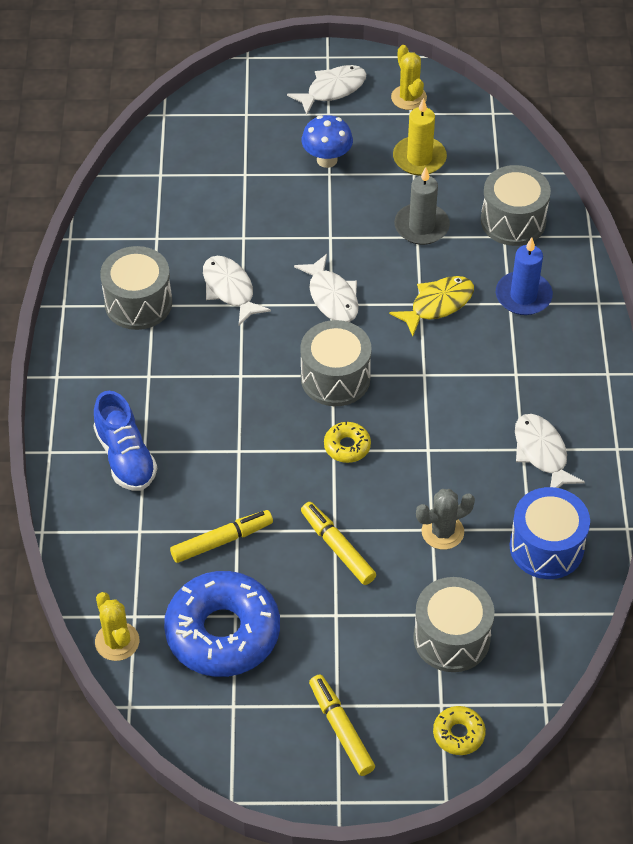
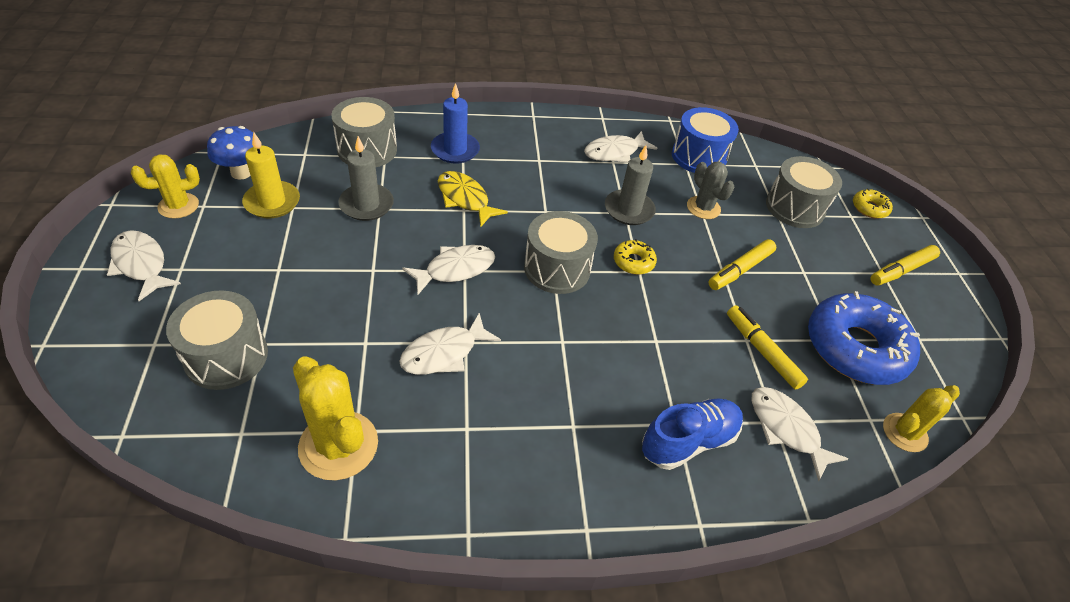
camera: 100 degrees left, 5 degrees down
(130, 538) = (786, 429): none -> white fish
(138, 303) = (464, 444): grey drum -> grey drum (226, 356)
(144, 229) = (338, 445): none -> yellow cactus
(327, 160) = (256, 271): blue mushroom -> blue mushroom (241, 173)
(432, 453) = (629, 210): none -> grey candle

